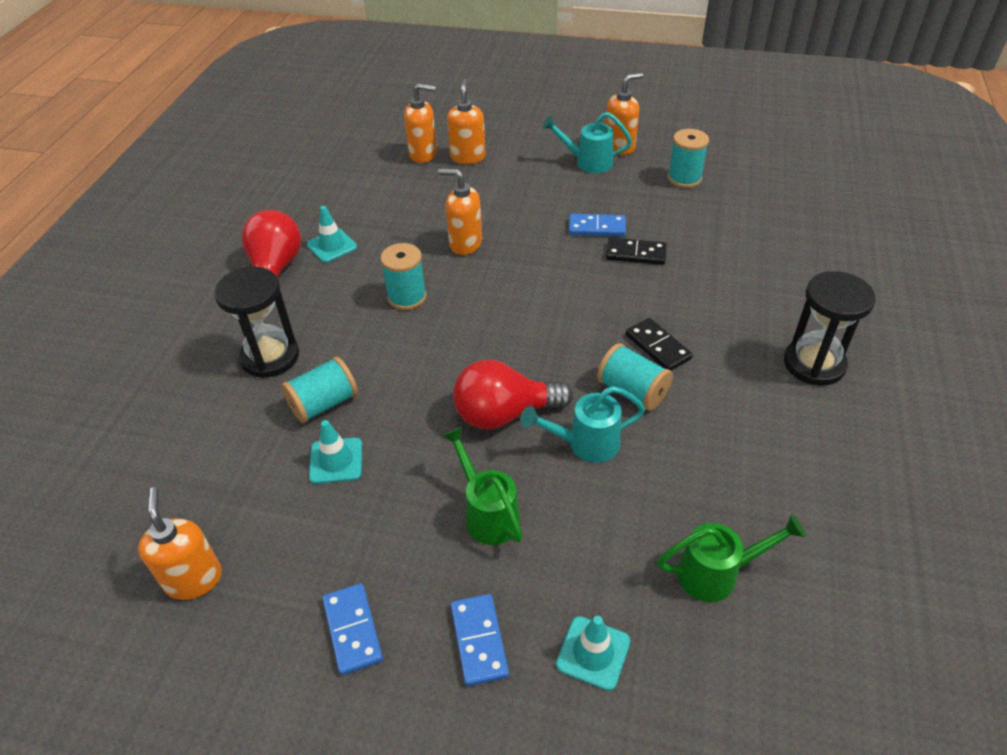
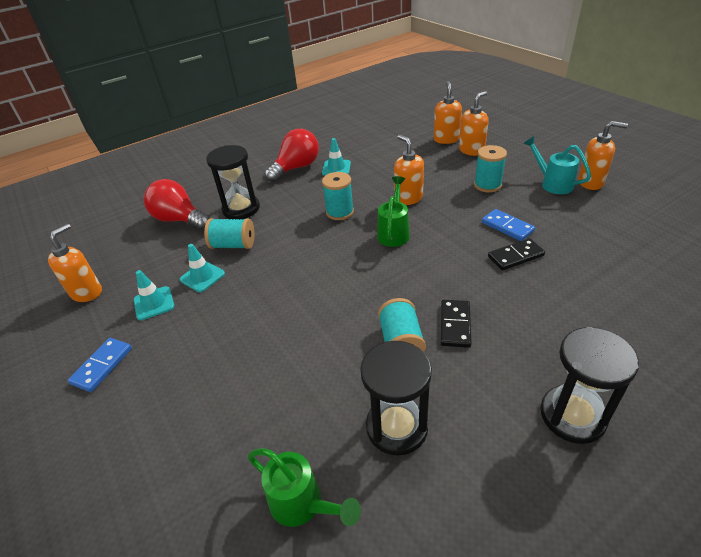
camera: 45 degrees right, 5 degrees down
(423, 154) = (446, 139): orange soap dispenser -> orange soap dispenser turned 135 degrees counterclockwise
(479, 641) = (137, 421): blue domino -> none
(487, 513) = (230, 355): green watering can -> green watering can (394, 232)
(504, 414) = (308, 306): red light bulb -> red light bulb (179, 219)
(585, 444) = (330, 354): turquoise watering can -> none
(593, 653) = (174, 483): turquoise traffic cone -> turquoise traffic cone (154, 303)
(635, 254) = (515, 256): black domino -> black domino turned 75 degrees counterclockwise
(684, 178) = (621, 223): turquoise spool -> turquoise spool (487, 185)
(712, 461) = (396, 427): none -> black hourglass

